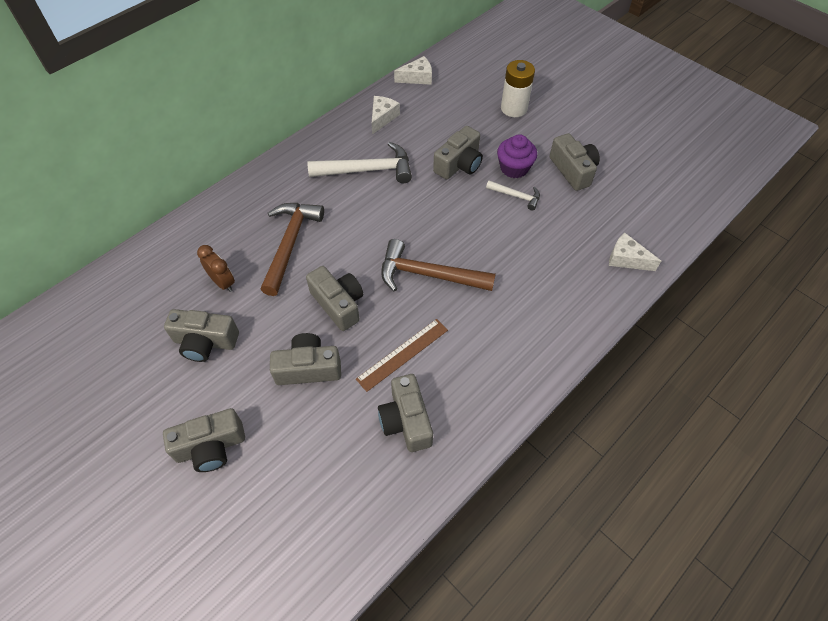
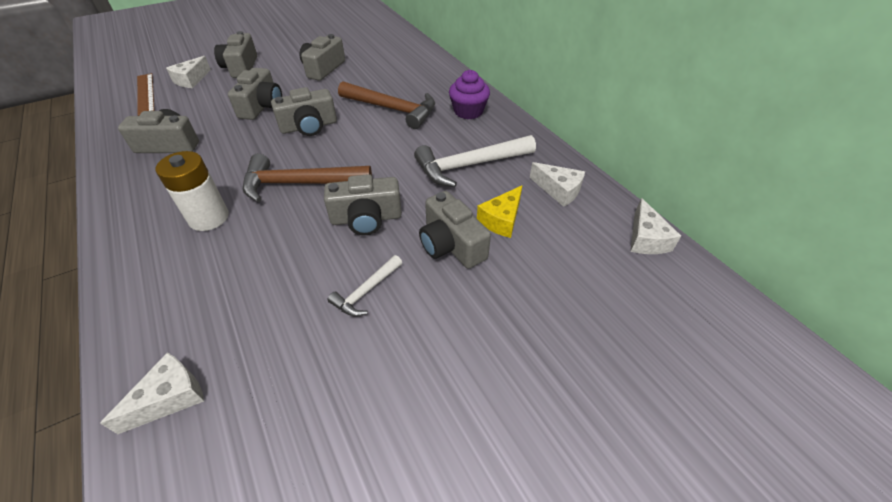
camera: 105 degrees right, 10 degrees down
(223, 282) = (372, 78): brown clock -> none
(257, 494) = (191, 80): none -> white cheese
(368, 170) = (469, 165): white hammer -> white hammer turned 60 degrees clockwise
(402, 354) = (228, 153): brown ruler -> brown ruler (145, 93)
(425, 143) = (501, 220): none -> yellow cheese
(428, 275) = (299, 184): brown hammer -> brown hammer turned 120 degrees counterclockwise
(514, 108) = (562, 347): white battery -> white battery (209, 218)
(514, 168) = (421, 305): purple cupcake -> purple cupcake (468, 111)
(573, 170) = (384, 390): grey camera -> grey camera (366, 218)

